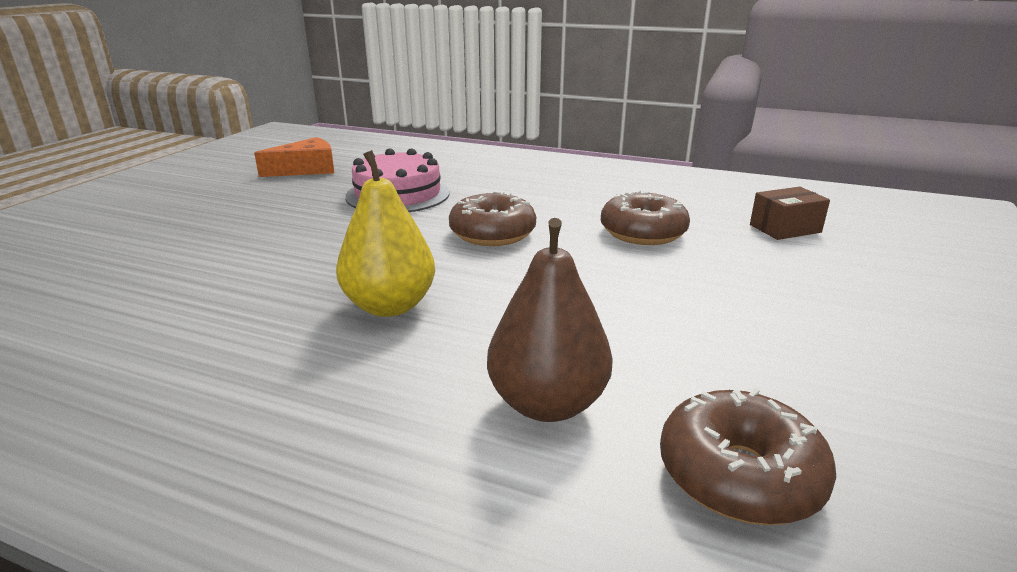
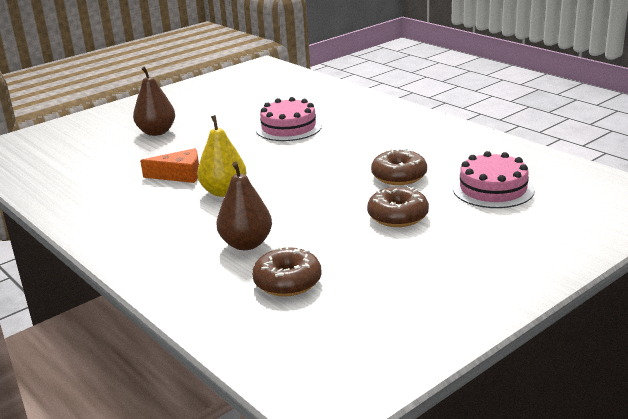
camera: 30 degrees right, 0 degrees up
(166, 229) = (156, 132): none -> brown pear
(306, 169) = (254, 101): orange cheese -> orange cheese (179, 175)
(492, 233) = (313, 162): brown donut -> brown donut (398, 216)
(785, 228) = (493, 189): brown box -> pink cake

